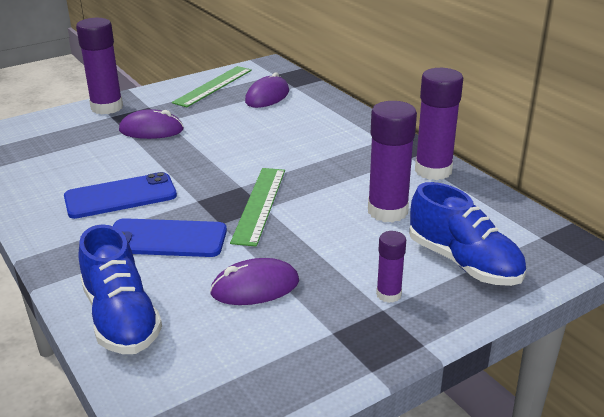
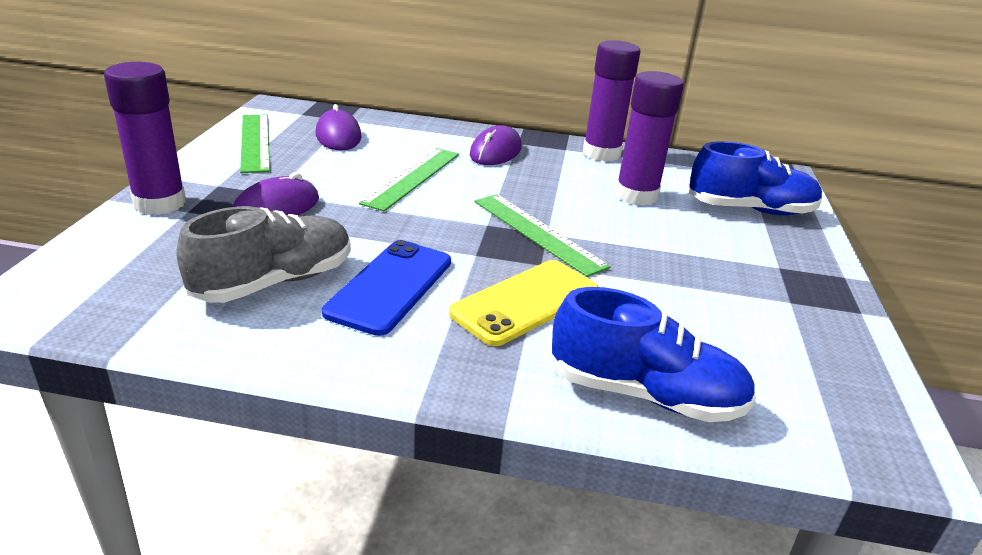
camera: 50 degrees left, 0 degrees up
(78, 169) = (274, 282): none -> grey shoe
(166, 239) = (525, 302): blue phone -> yellow phone
(255, 287) = (679, 300): purple mouse -> purple mouse (495, 152)
(257, 139) = (412, 177): none -> green ruler
(388, 294) = (761, 255): purple glue stick -> none

